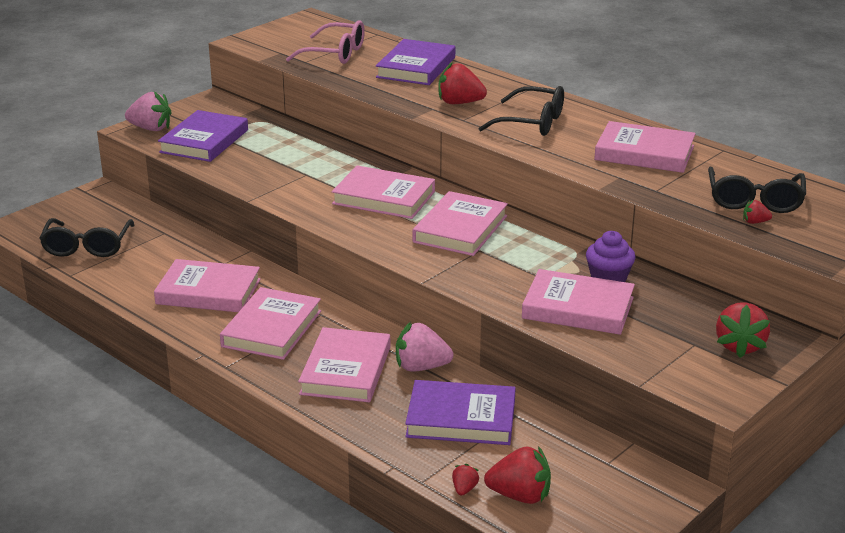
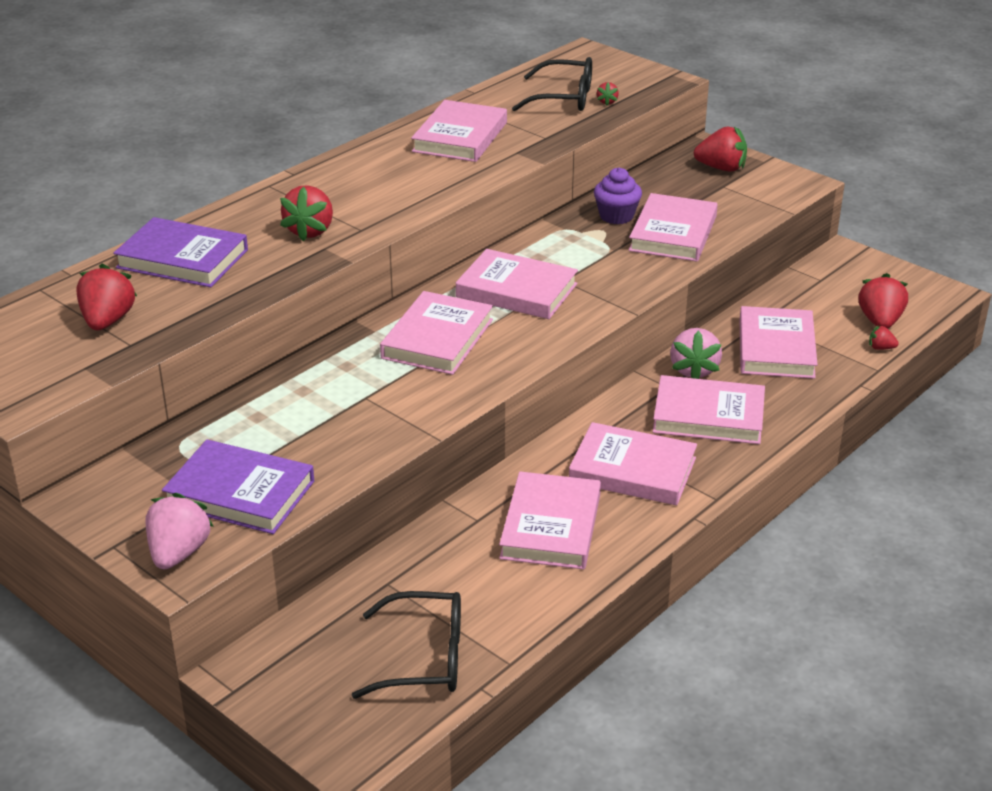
camera: 90 degrees left, 5 degrees up
(335, 54) = (107, 321): pink glasses -> red strawberry
(461, 418) = (776, 348): purple book -> pink book
(531, 123) = (376, 190): black glasses -> none

